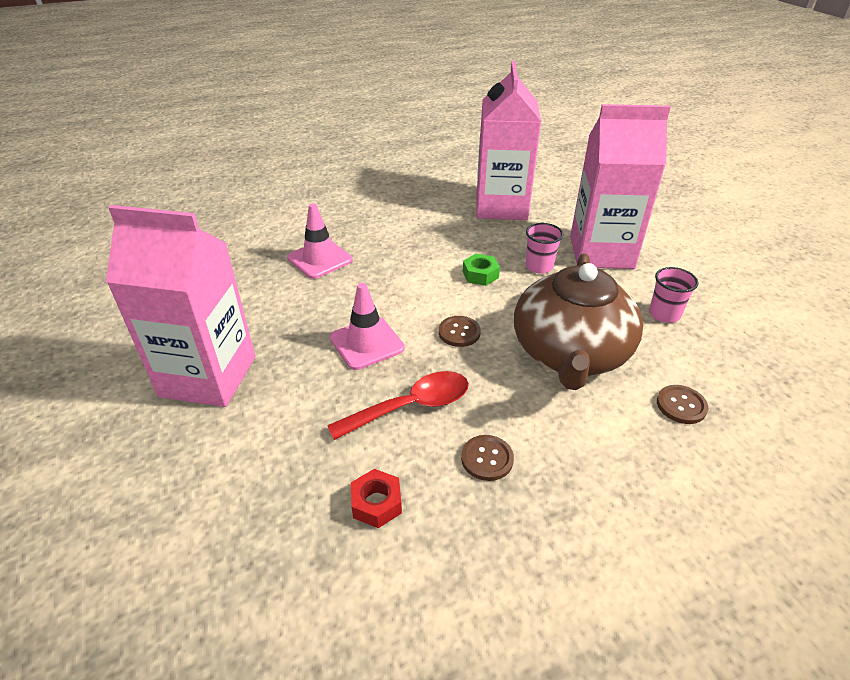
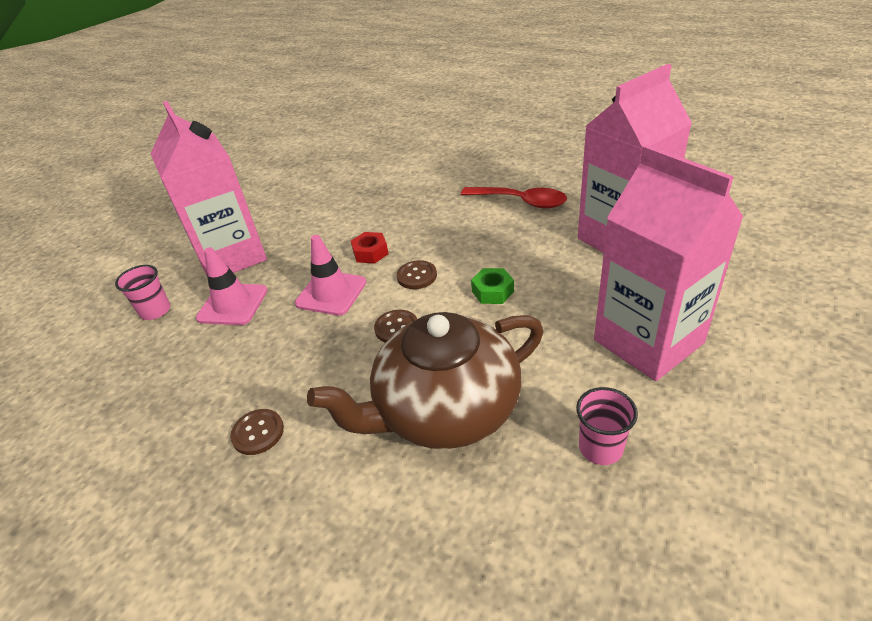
camera: 55 degrees right, 0 degrees up
(320, 259) = (404, 211): pink traffic cone -> pink traffic cone (233, 304)
(376, 503) = (171, 401): red nut -> red nut (370, 253)
(411, 406) = (281, 357): red spoon -> red spoon (521, 202)
(539, 266) = (556, 316): pink cup -> pink cup (155, 311)
(681, 405) = (452, 538): brown button -> brown button (417, 276)

